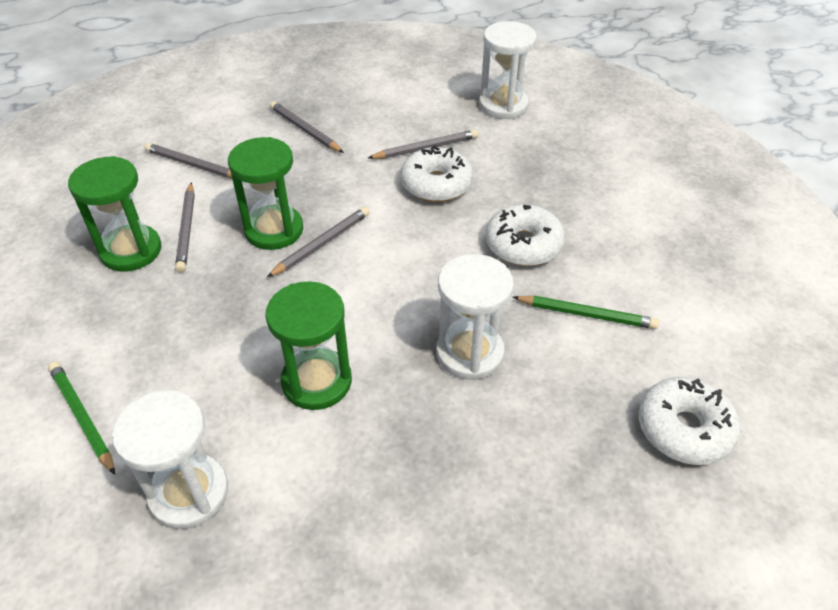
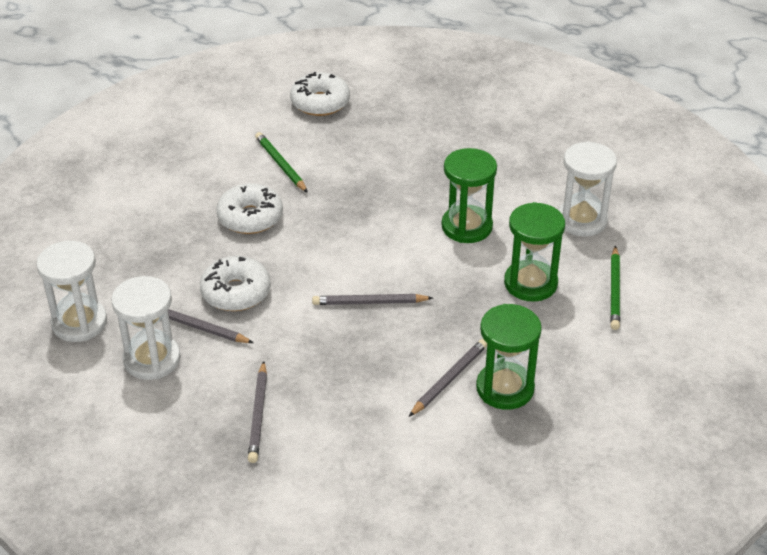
camera: 135 degrees left, 5 degrees down
(193, 165) = (387, 443): grey pencil -> none
(274, 230) = (389, 335): green hourglass -> green hourglass (530, 283)
(469, 353) = (369, 188): white hourglass -> white hourglass (152, 359)

